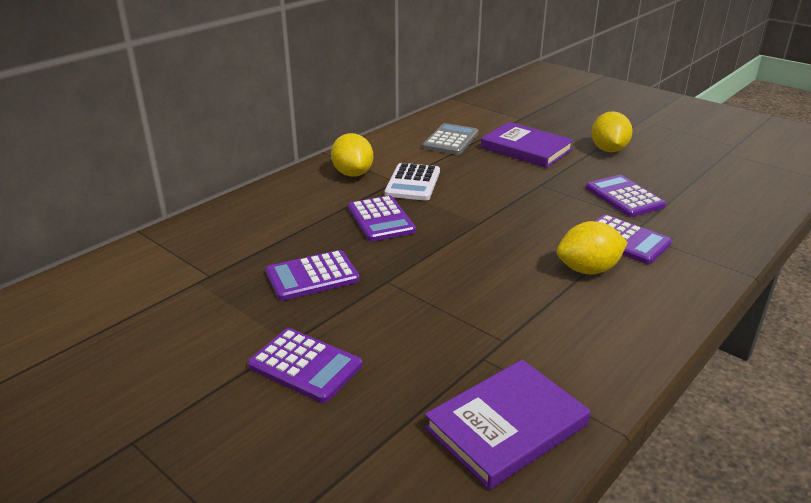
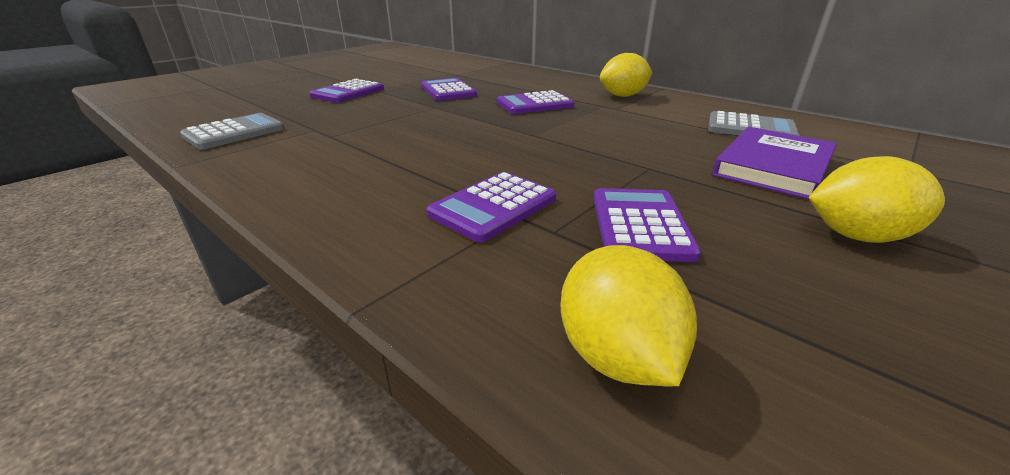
camera: 90 degrees right, 0 degrees up
(412, 183) = (615, 113): white calculator -> none
(506, 426) = (234, 132): purple book -> grey calculator
(588, 269) = (426, 176): yellow lemon -> yellow lemon (616, 355)
(624, 197) = (640, 225): purple calculator -> purple calculator turned 60 degrees counterclockwise

